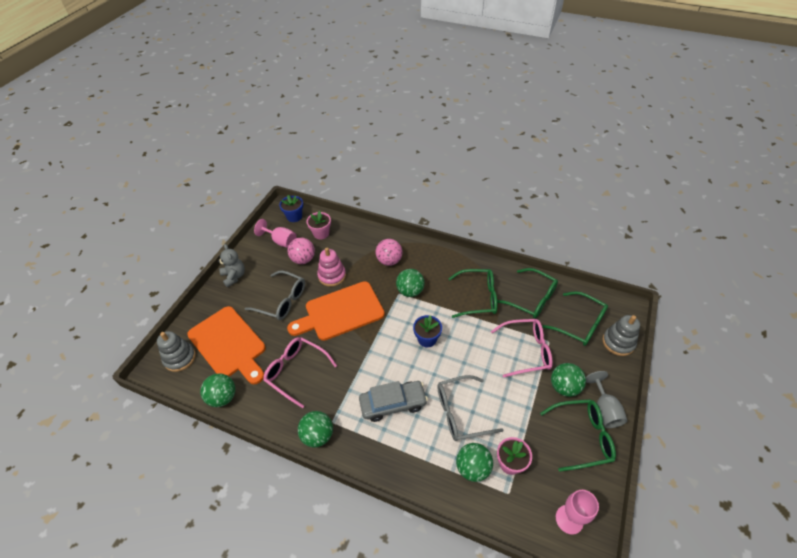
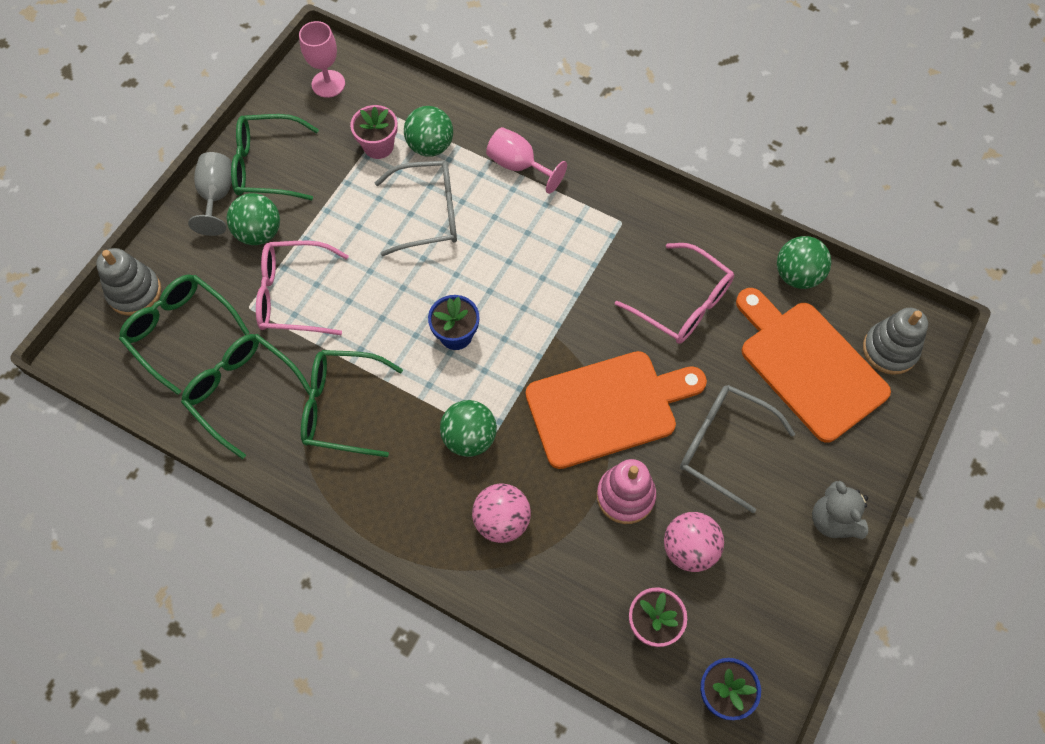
camera: 175 degrees left, 15 degrees up
(281, 241) = (745, 611): pink goblet -> pink goblet (518, 165)
(317, 435) = (642, 206): green ball -> none
(393, 404) = (528, 237): grey car -> none

